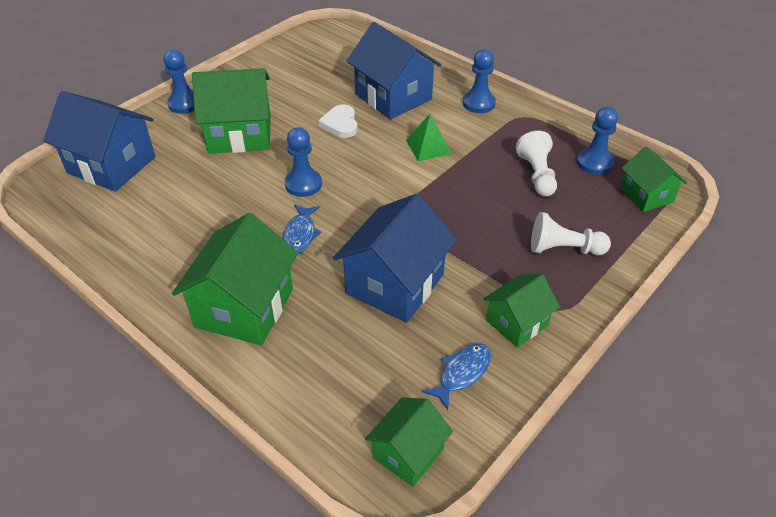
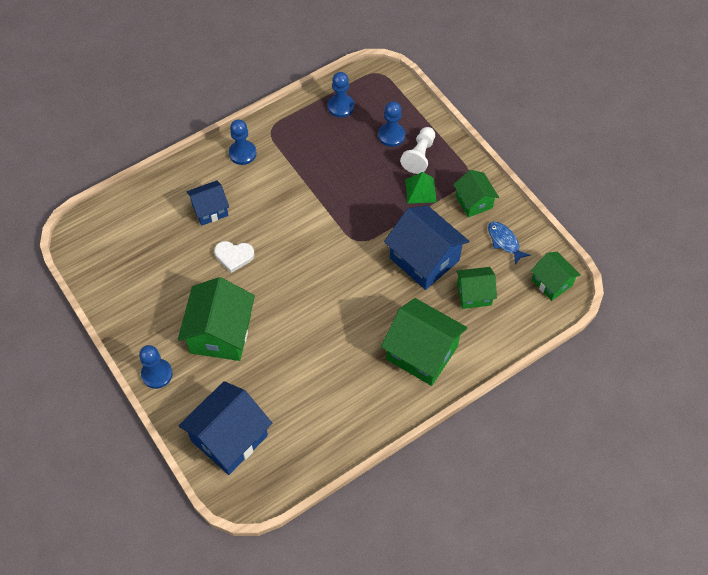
camera: 75 degrees left, 15 degrees up
(300, 235) = (360, 307): blue fish -> none
(303, 184) = (303, 296): blue pawn -> blue pawn (391, 135)
(393, 97) = (210, 210): blue house -> blue house, size x0.58
(428, 147) = (286, 202): green pyramid -> green pyramid (420, 190)
(537, 175) = (342, 145): white pawn -> none
(646, 195) = (383, 91): green house -> green house (474, 294)

